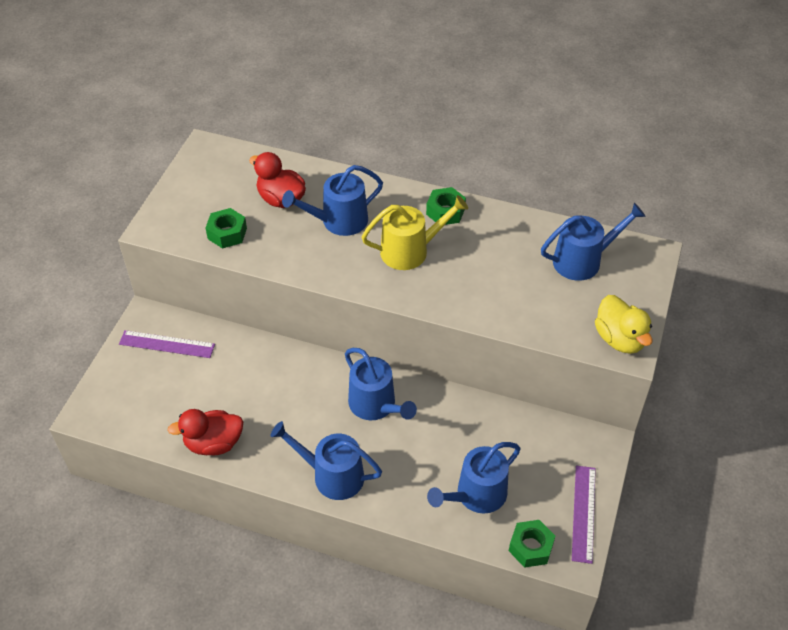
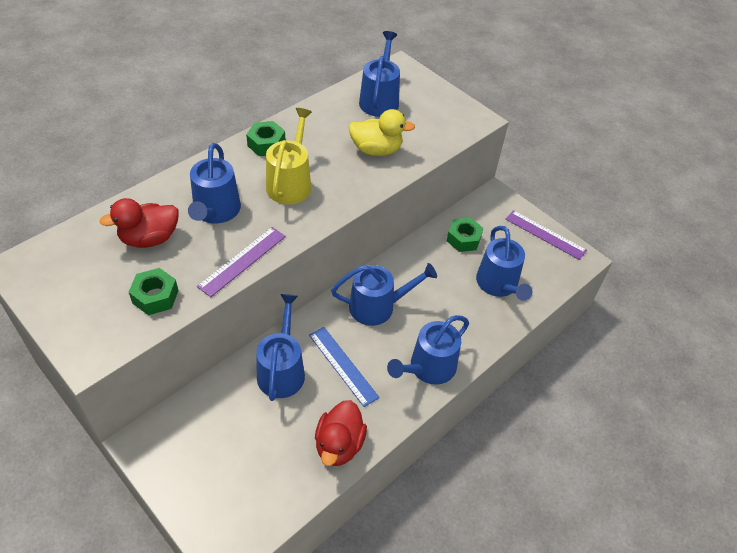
camera: 65 degrees left, 0 degrees up
(167, 344) = (192, 437): purple ruler -> purple ruler (242, 261)
(261, 369) = (282, 370): none -> blue watering can
(293, 409) = (343, 365): none -> blue ruler
(530, 547) = (558, 276): green nut -> green nut (463, 239)
(619, 339) = (464, 118): yellow duck -> yellow duck (376, 150)

